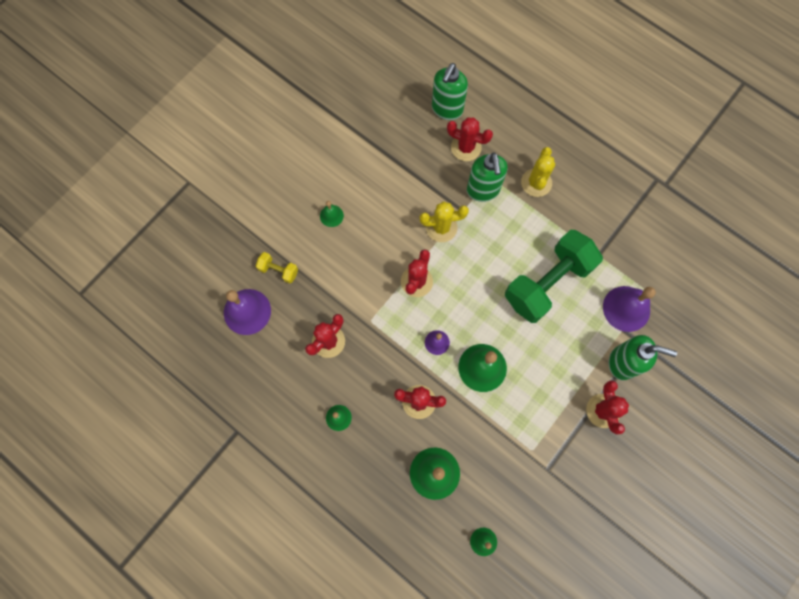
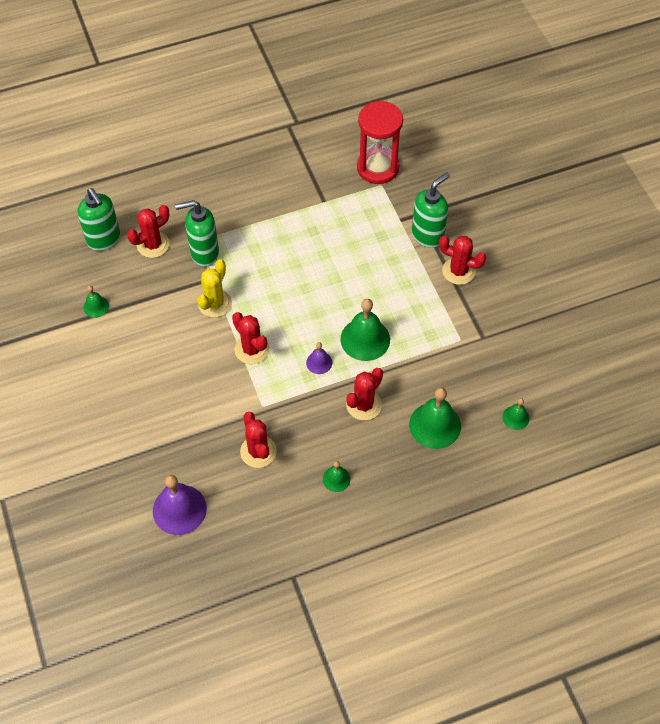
camera: 60 degrees left, 15 degrees down
(279, 270) = (158, 460): yellow dumbbell -> none
(331, 216) = (136, 387): green bell -> green bell (96, 306)
(483, 190) = (204, 253): green soap dispenser -> green soap dispenser turned 150 degrees clockwise
(536, 183) = (227, 210): yellow cactus -> none
(547, 283) = (323, 251): green dumbbell -> none
(626, 308) = (384, 207): purple bell -> none
(665, 279) = (378, 168): none -> red hourglass

